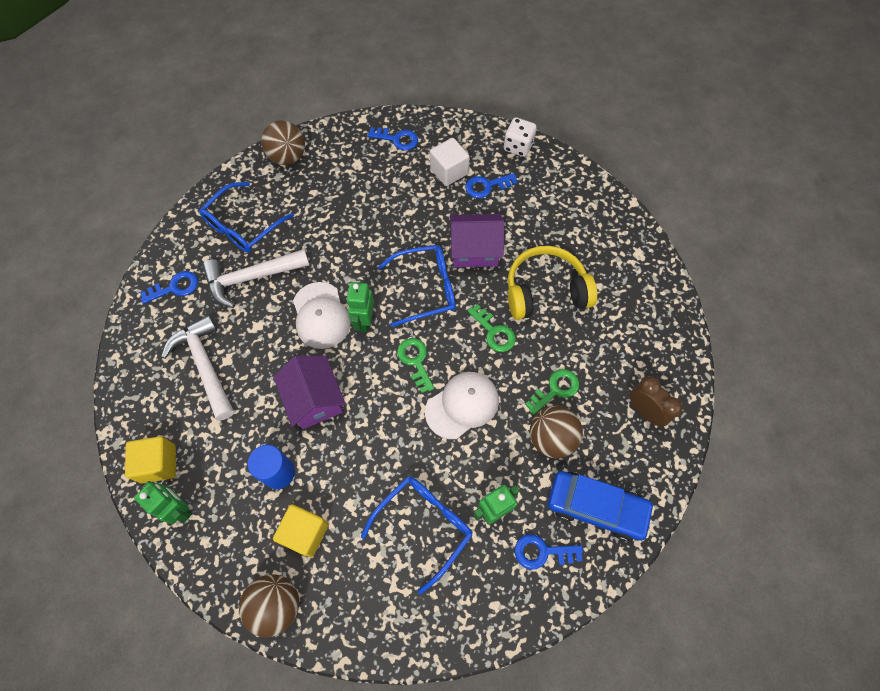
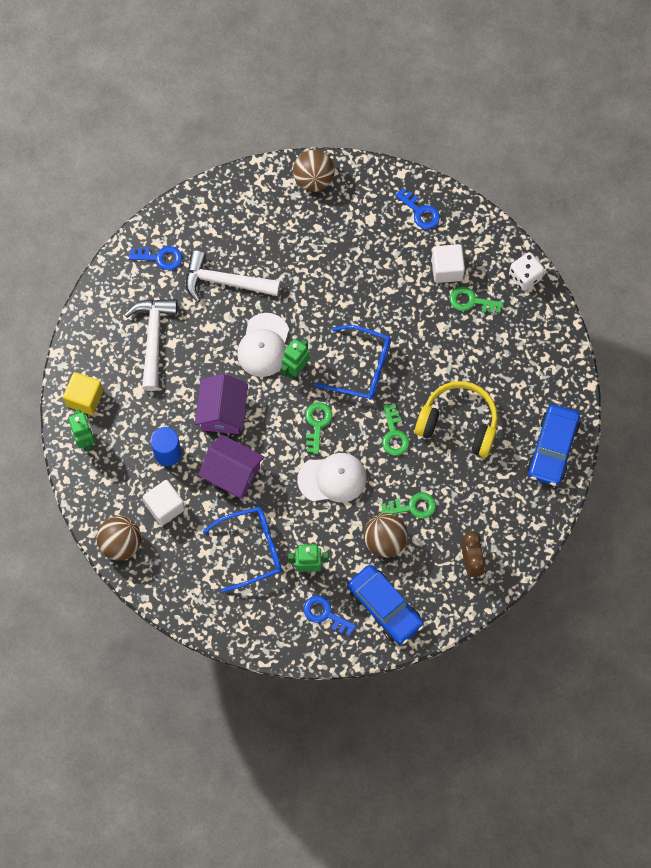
camera: 30 degrees right, 5 degrees up
(243, 226) = (241, 229): blue glasses -> none
(305, 533) = (165, 507): yellow cube -> white cube
(474, 250) = (423, 355): purple house -> purple house (232, 473)
(486, 186) = (471, 301): blue key -> green key
(641, 269) = (552, 448): none -> blue car

